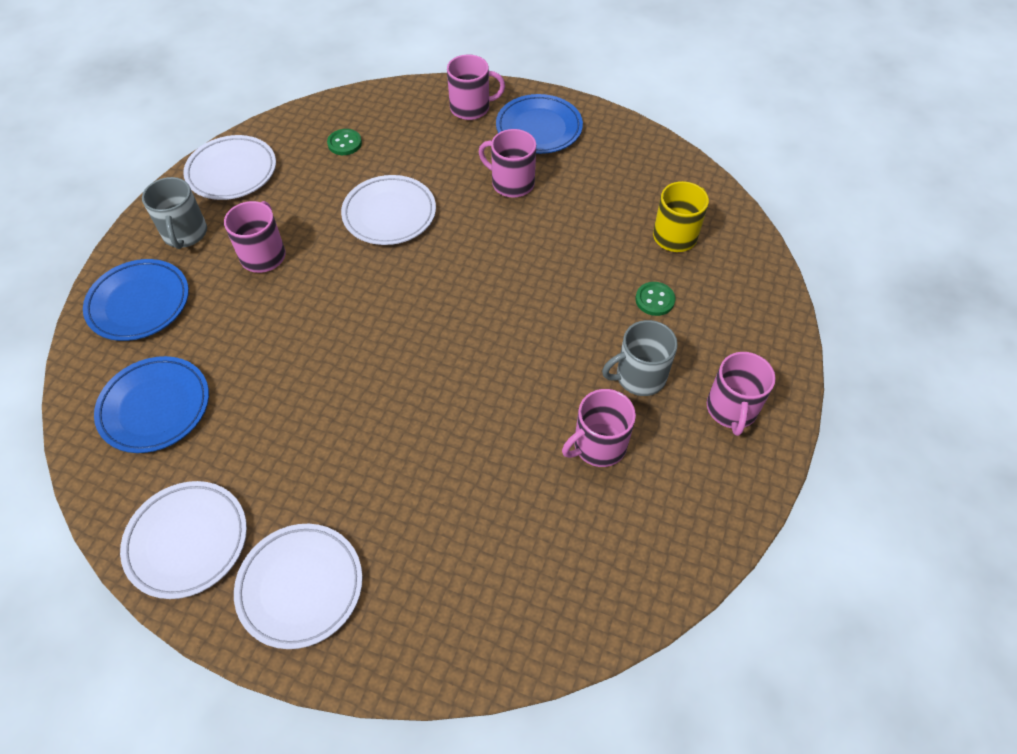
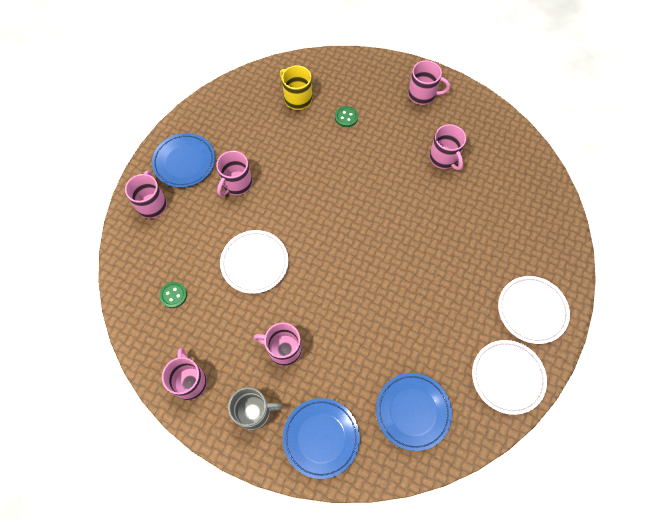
camera: 85 degrees left, 10 degrees up
(232, 172) = (190, 381): white plate -> pink mug
(639, 376) = (400, 133): grey mug -> none

